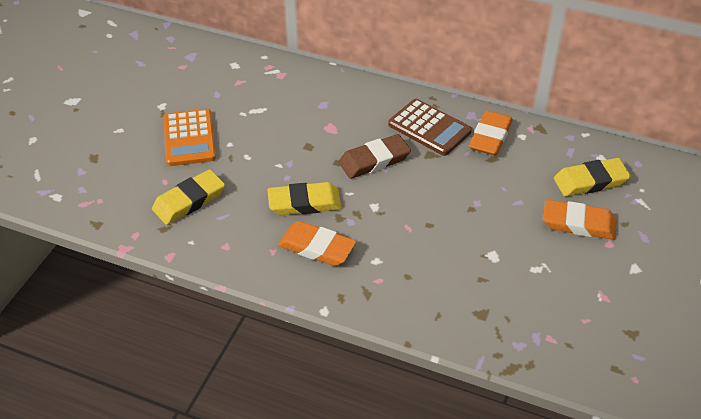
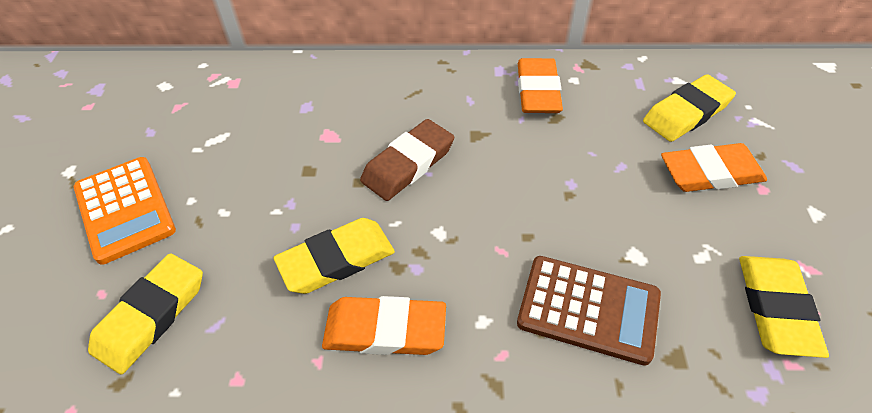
camera: 20 degrees left, 5 degrees up
(429, 128) = (458, 100): brown calculator -> brown calculator (588, 309)
(562, 309) = (775, 308): none -> yellow eraser

